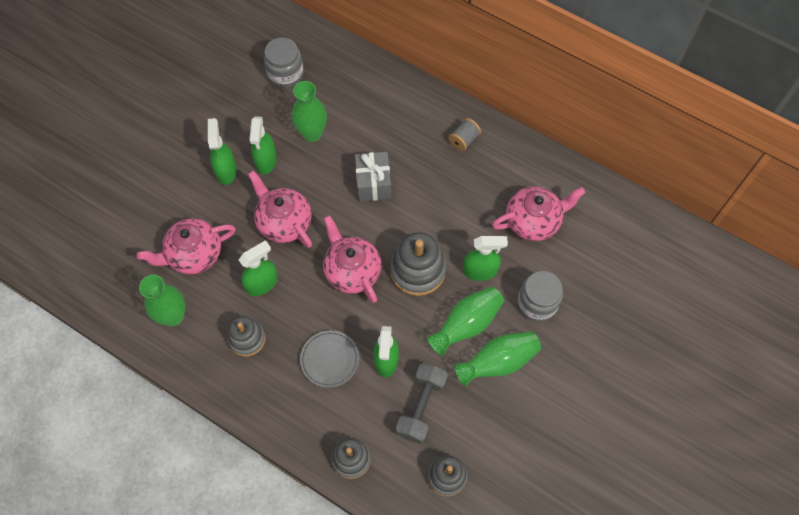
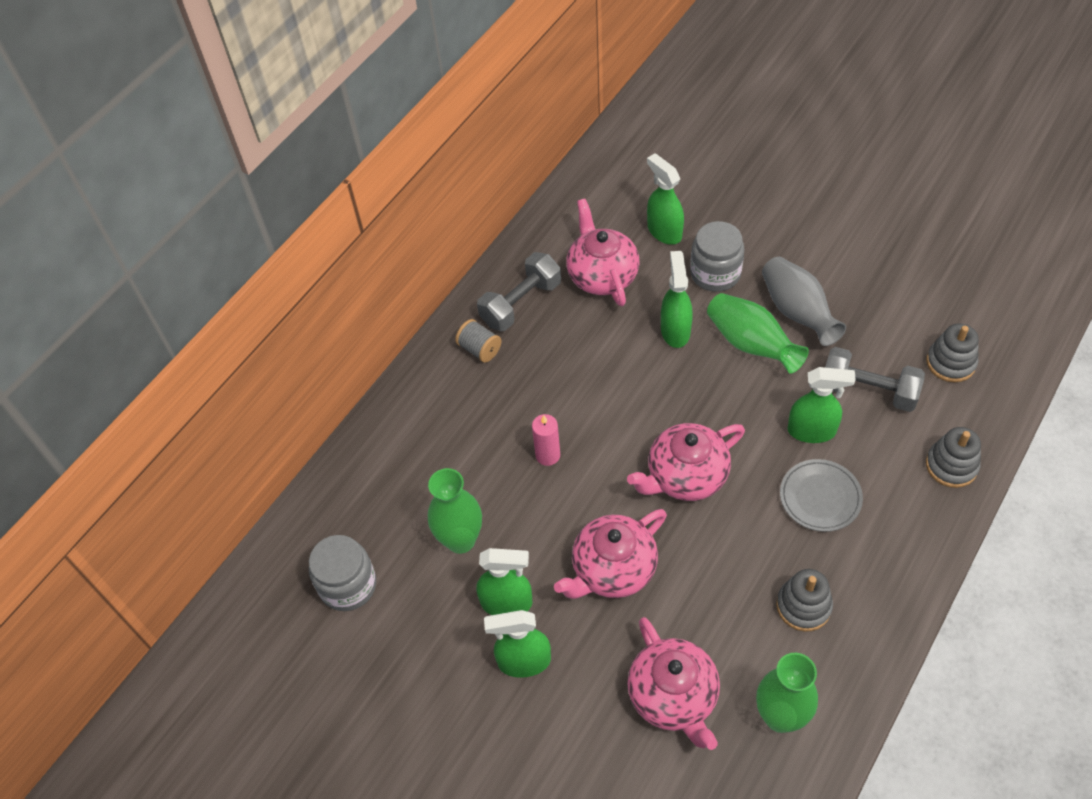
camera: 85 degrees left, 10 degrees down
(262, 283) = (714, 592): green spray bottle -> green spray bottle (664, 231)
(373, 183) = (548, 455): grey gift -> pink candle
(417, 270) = (679, 399): grey stacking toy -> none
(498, 362) = (797, 312): green vase -> grey vase
(505, 166) = (521, 303): none -> grey dumbbell

